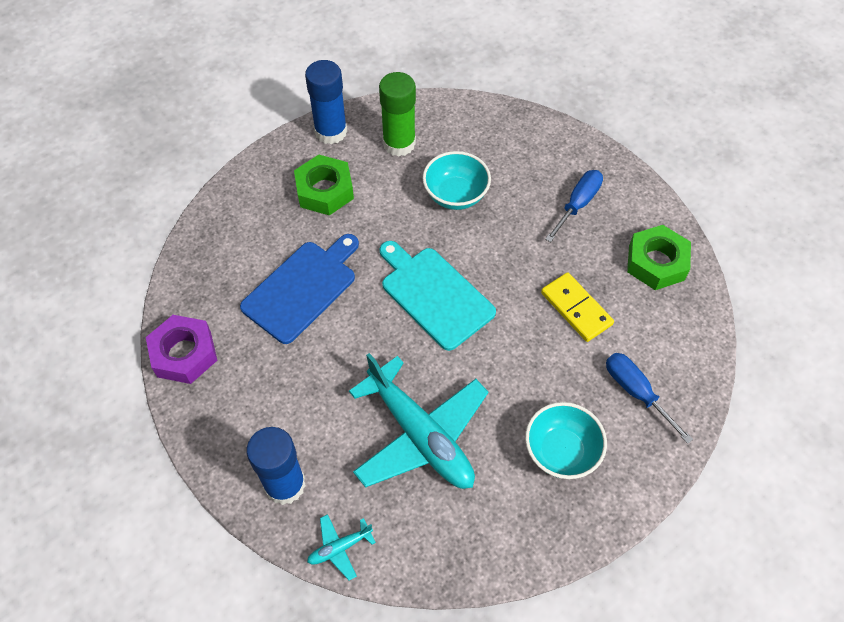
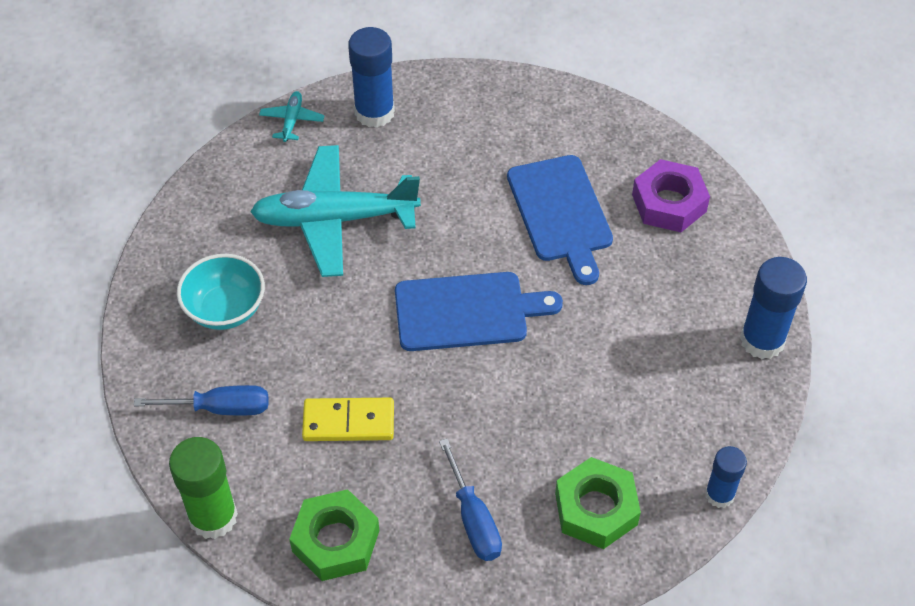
camera: 125 degrees right, 5 degrees down
(184, 354) = (557, 102): purple nut -> purple nut (669, 203)
(325, 190) = (675, 291): green nut -> green nut (596, 509)
(399, 143) = (697, 396): green glue stick -> green glue stick (213, 517)
(434, 295) = (467, 311): turquoise cutting board -> blue cutting board
(455, 195) = (579, 406): turquoise bowl -> none
(458, 105) = (719, 494): none -> blue glue stick

